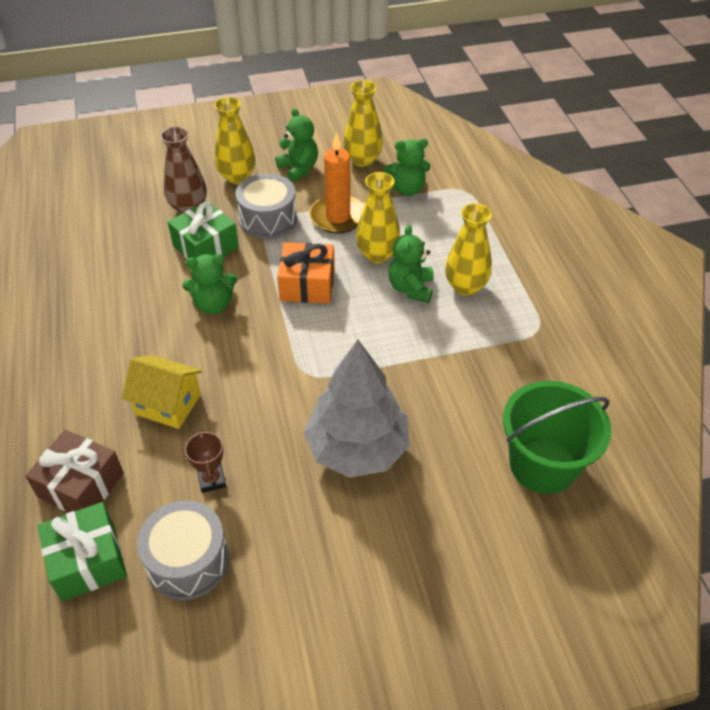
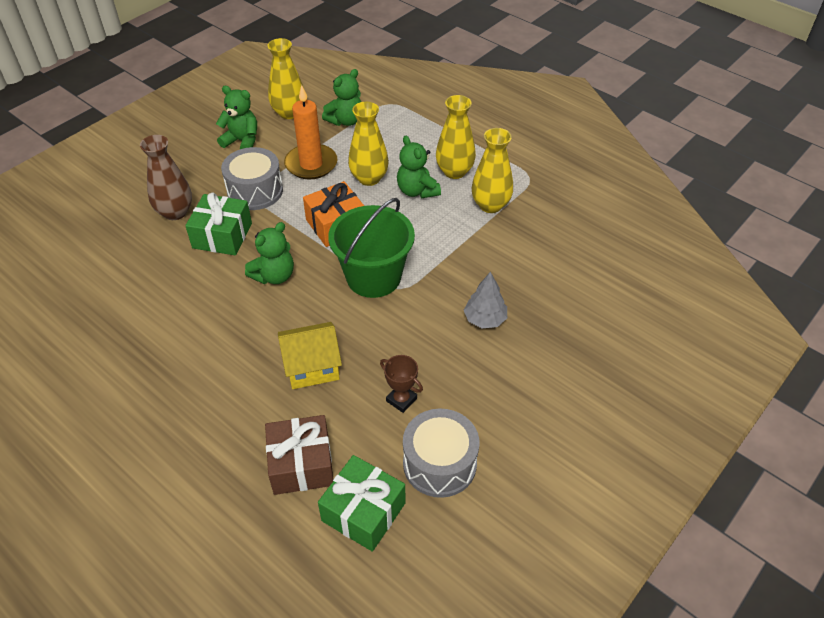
camera: 35 degrees left, 0 degrees up
(237, 177) = (194, 169): yellow vase -> yellow vase (490, 205)
(357, 449) = (485, 319): grey tree -> grey tree, size x0.49
(543, 465) = (611, 263): green bucket -> green bucket (373, 277)

